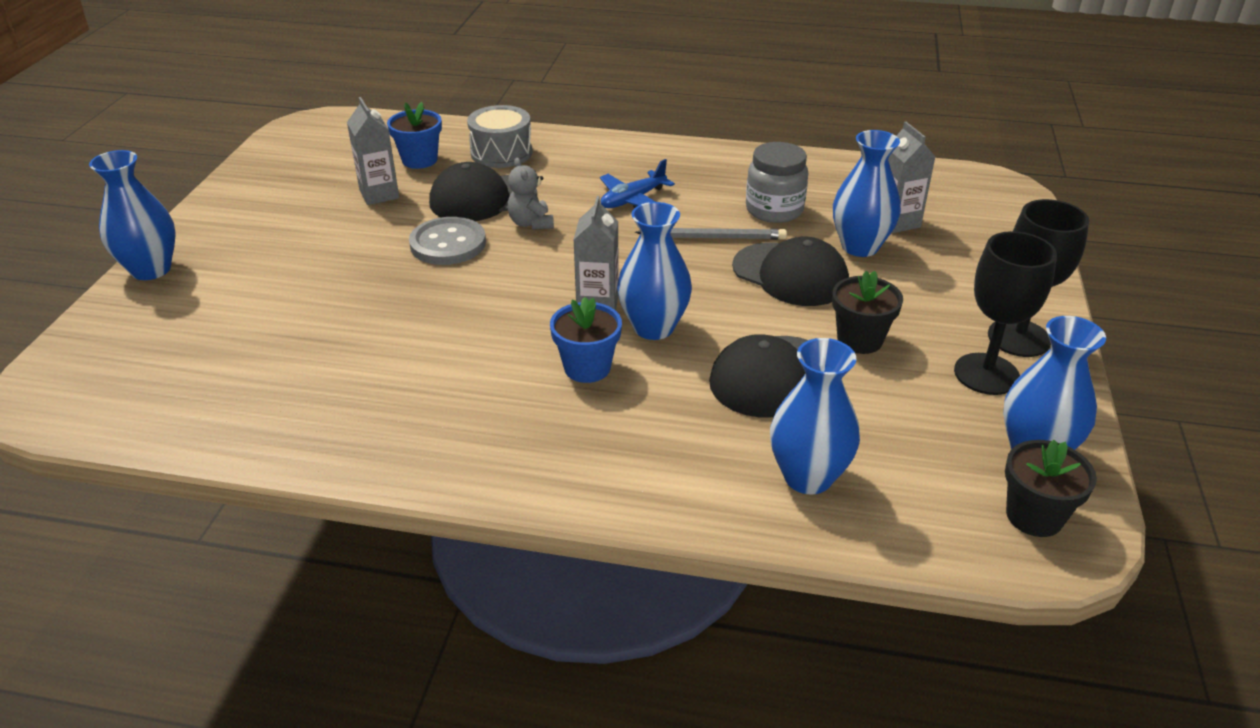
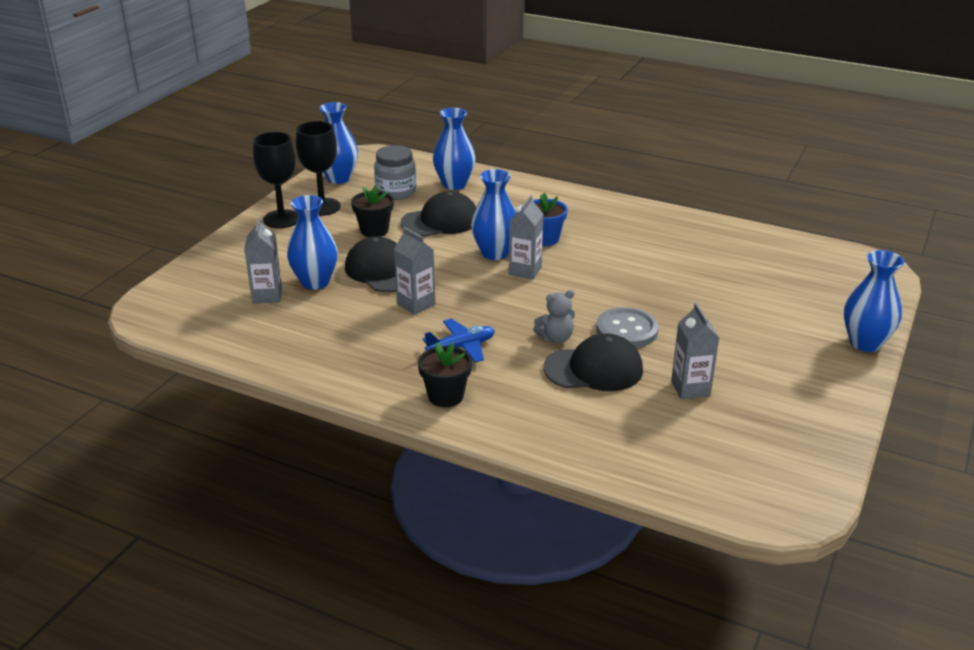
camera: 165 degrees left, 5 degrees down
(419, 160) = (654, 427): blue flower pot -> none
(501, 153) = (567, 422): grey drum -> none
(531, 223) = (556, 338): grey teddy bear -> grey teddy bear turned 75 degrees clockwise
(713, 237) = (416, 304): grey pencil -> grey carton
(774, 210) = (351, 320): grey jar -> grey jar (396, 192)
(1034, 516) = (366, 162): black flower pot -> black flower pot (445, 396)

